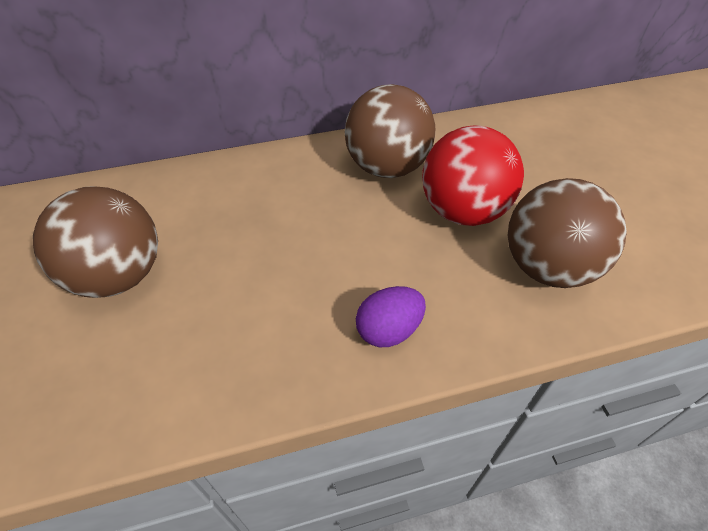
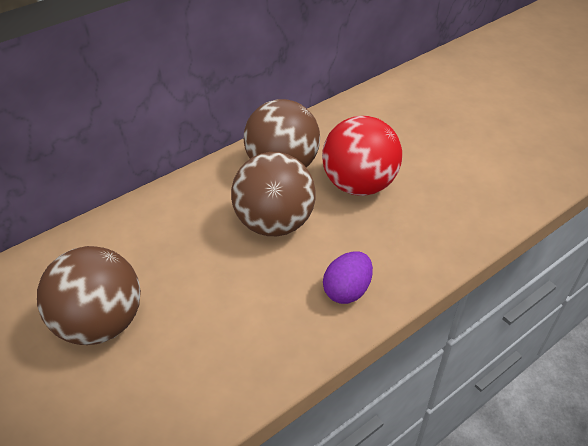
camera: 20 degrees left, 5 degrees down
(547, 267) = (439, 208): brown ball -> brown ball (275, 223)

